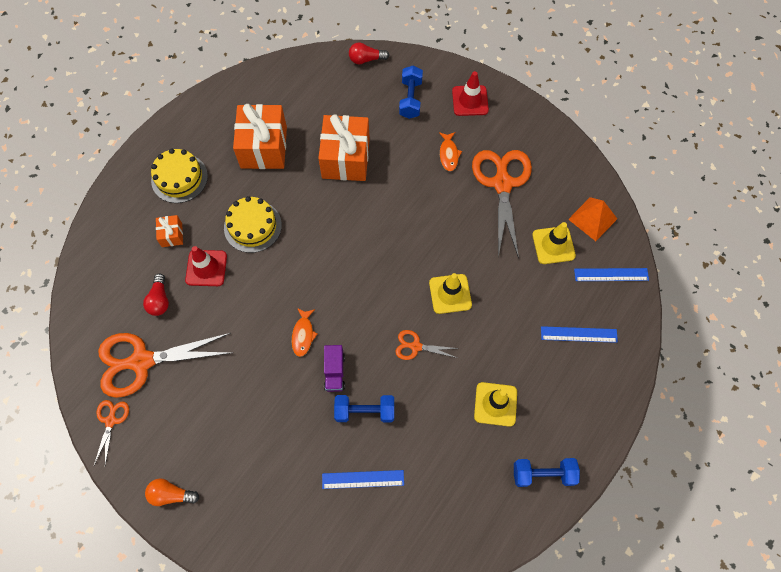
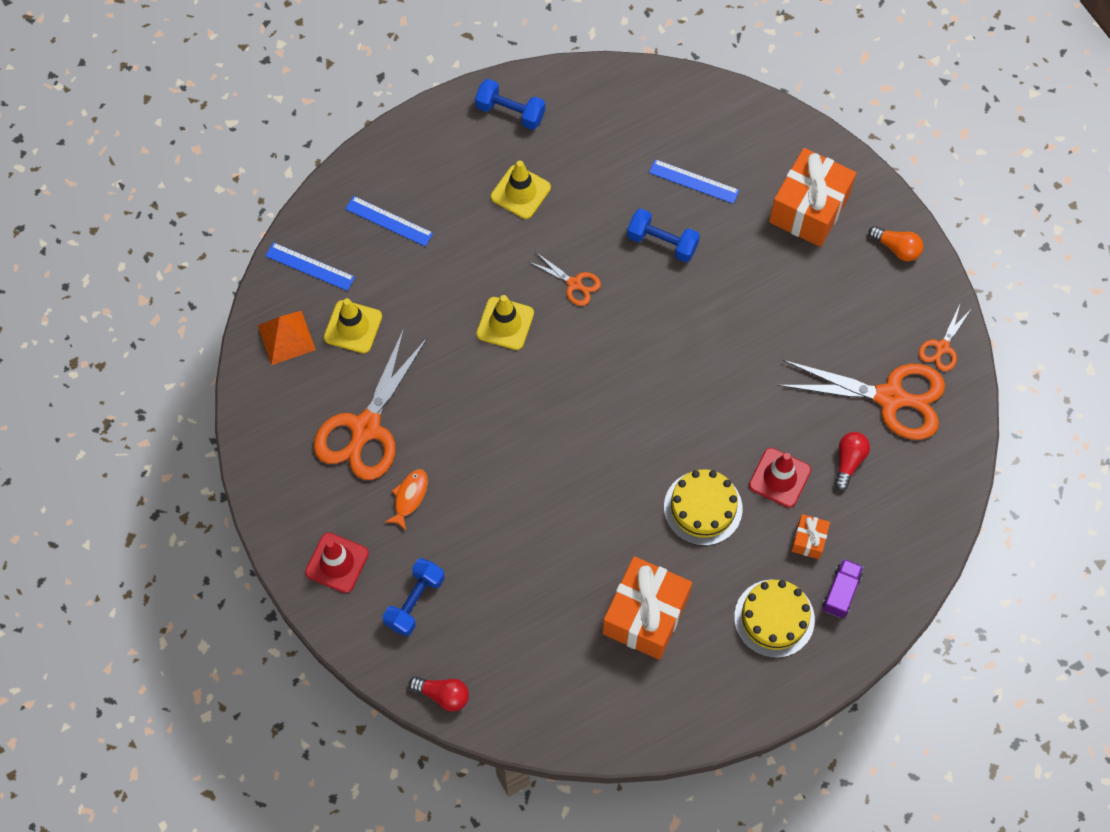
camera: 155 degrees left, 0 degrees up
(303, 335) = (695, 349): orange fish -> none
(334, 372) = (677, 295): purple truck -> purple truck (841, 592)
(346, 158) = (544, 550): orange gift -> orange gift (809, 209)

